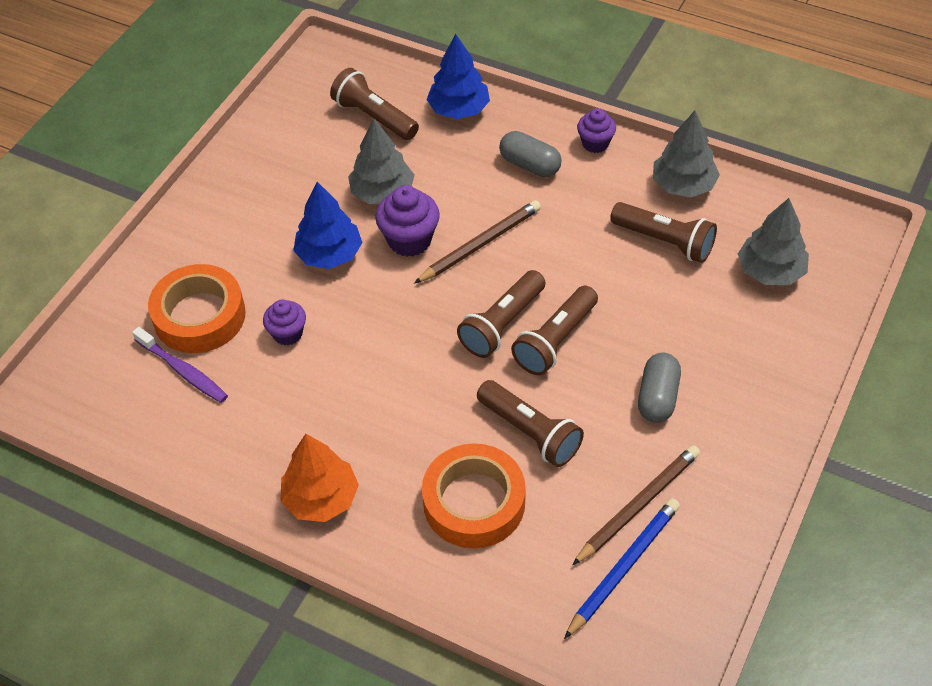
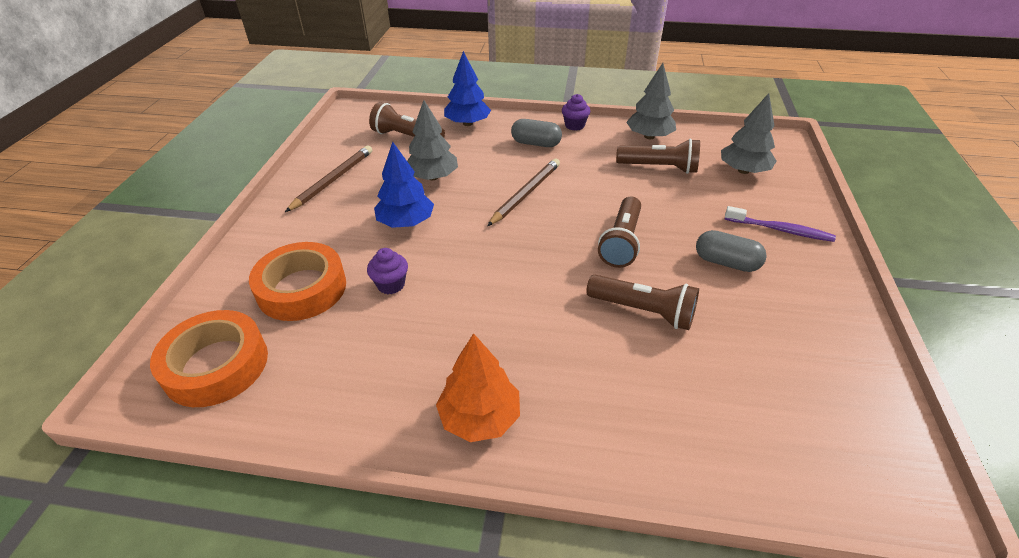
camera: 20 degrees left, 10 degrees down
(183, 371) = (297, 336): purple toothbrush -> purple toothbrush (780, 230)
(409, 240) = (468, 201): purple cupcake -> none
(474, 502) = (629, 381): orange tape -> orange tape (216, 365)
(502, 324) = (573, 240): brown flashlight -> none
(623, 568) = (798, 402): blue pencil -> none
(638, 506) = (771, 346): brown pencil -> brown pencil (333, 180)
(657, 397) = (726, 262): grey capsule -> grey capsule turned 60 degrees counterclockwise

